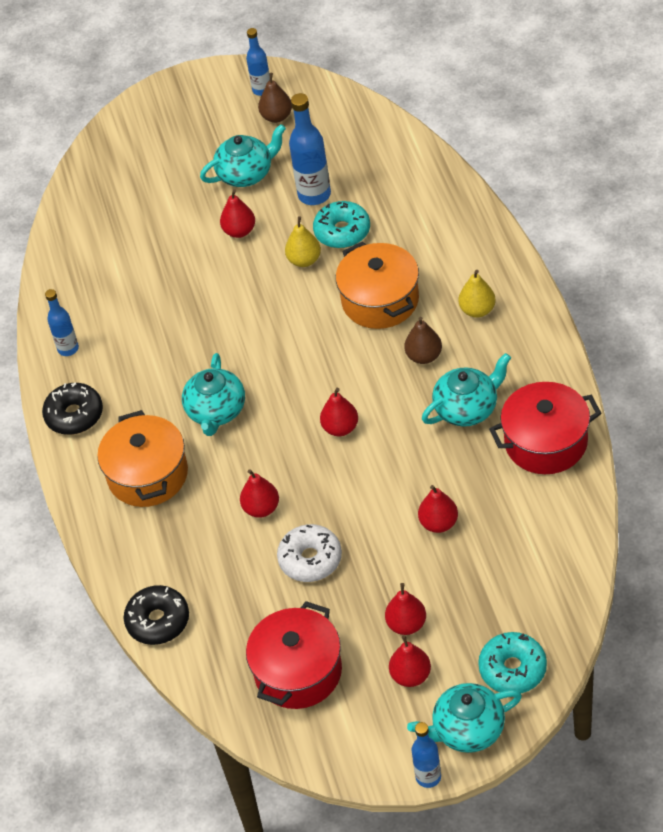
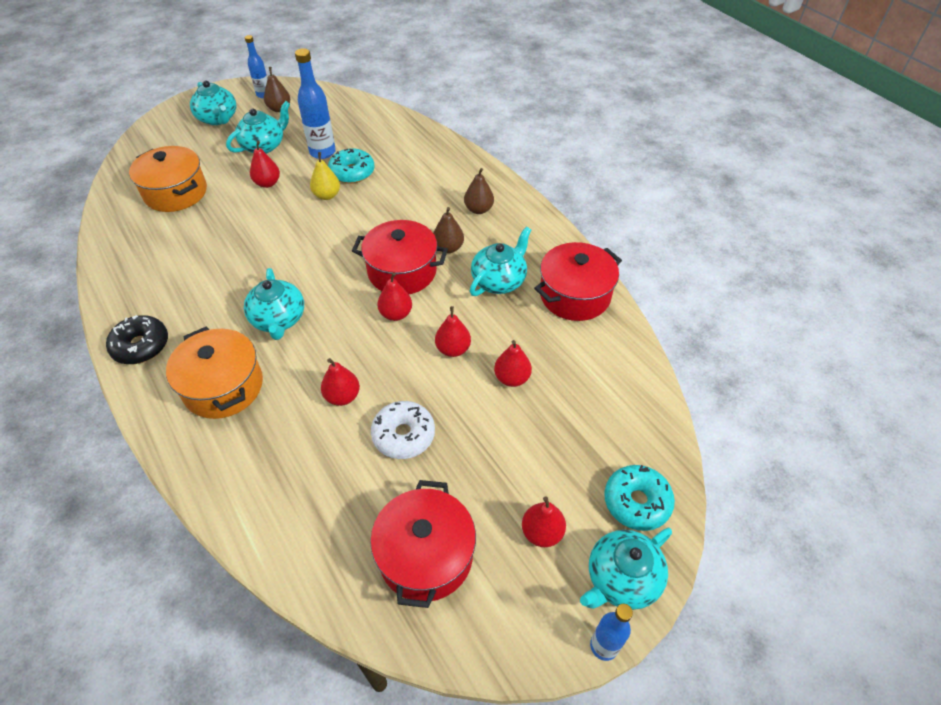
camera: 25 degrees left, 0 degrees up
(68, 349) = (128, 291): blue bottle -> none
(158, 621) = (261, 533): black donut -> none
(199, 122) = (218, 119): none -> turquoise teapot
(362, 377) = (402, 271): none -> red pot
(380, 300) = (398, 214): orange pot -> orange pot (176, 193)
(406, 624) = (518, 479): red pear -> red pear (453, 349)
(477, 310) = (478, 209): yellow pear -> brown pear

